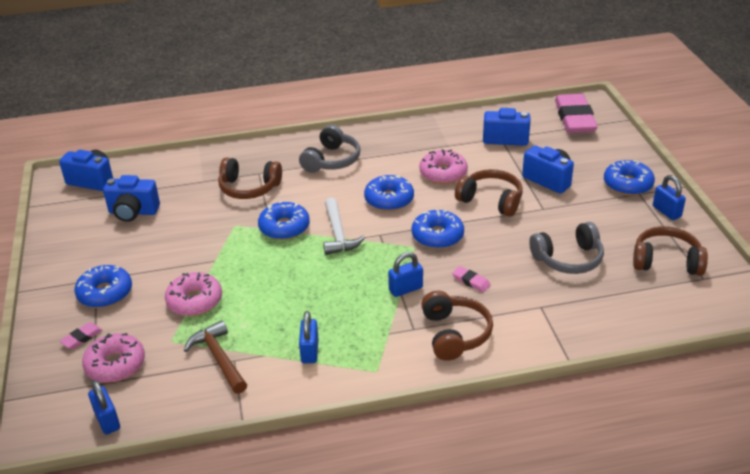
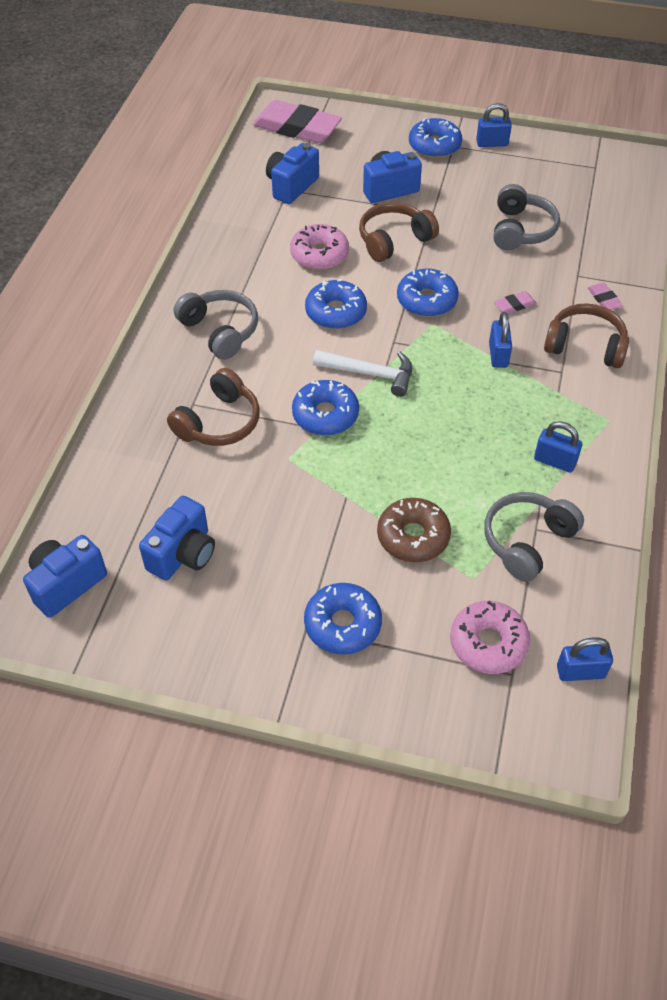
camera: 65 degrees left, 15 degrees up
(82, 338) = (419, 668): pink eraser -> pink eraser (604, 299)
(194, 301) = (413, 536): pink donut -> brown donut
(219, 358) = (527, 541): brown hammer -> grey headphones
(666, 261) = (561, 176): brown headphones -> none

